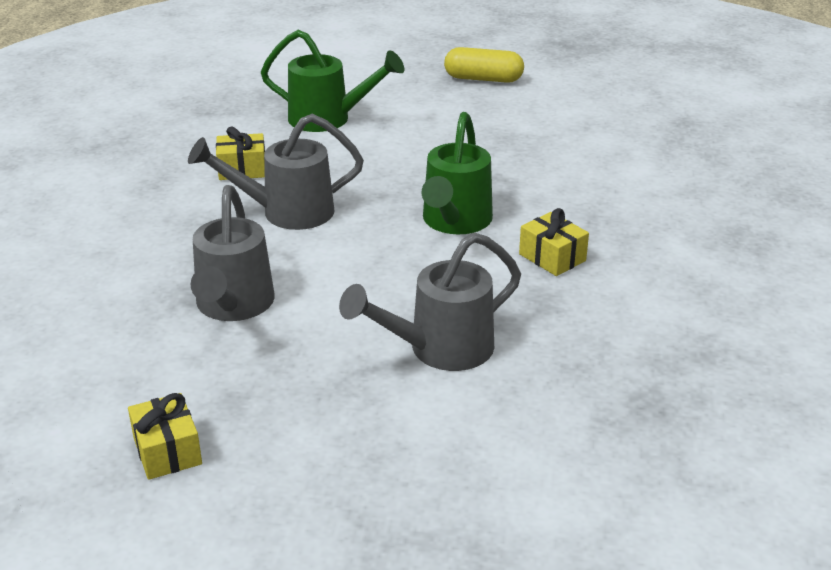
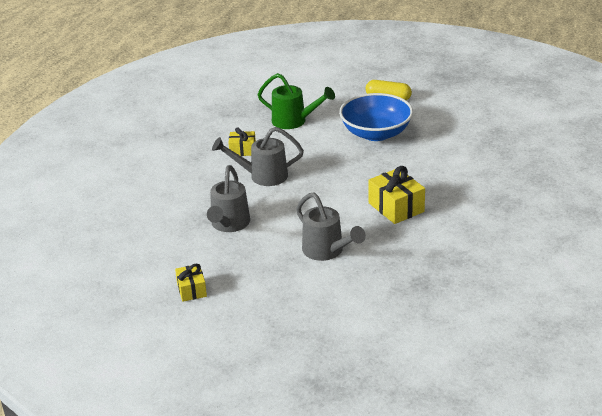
camera: 10 degrees right, 0 degrees up
(440, 349) = (326, 251): grey watering can -> grey watering can turned 105 degrees counterclockwise
(454, 222) = (350, 185): green watering can -> none
(478, 133) = (376, 133): none -> blue bowl
(552, 257) = (396, 207): yellow gift -> yellow gift, size x1.64

